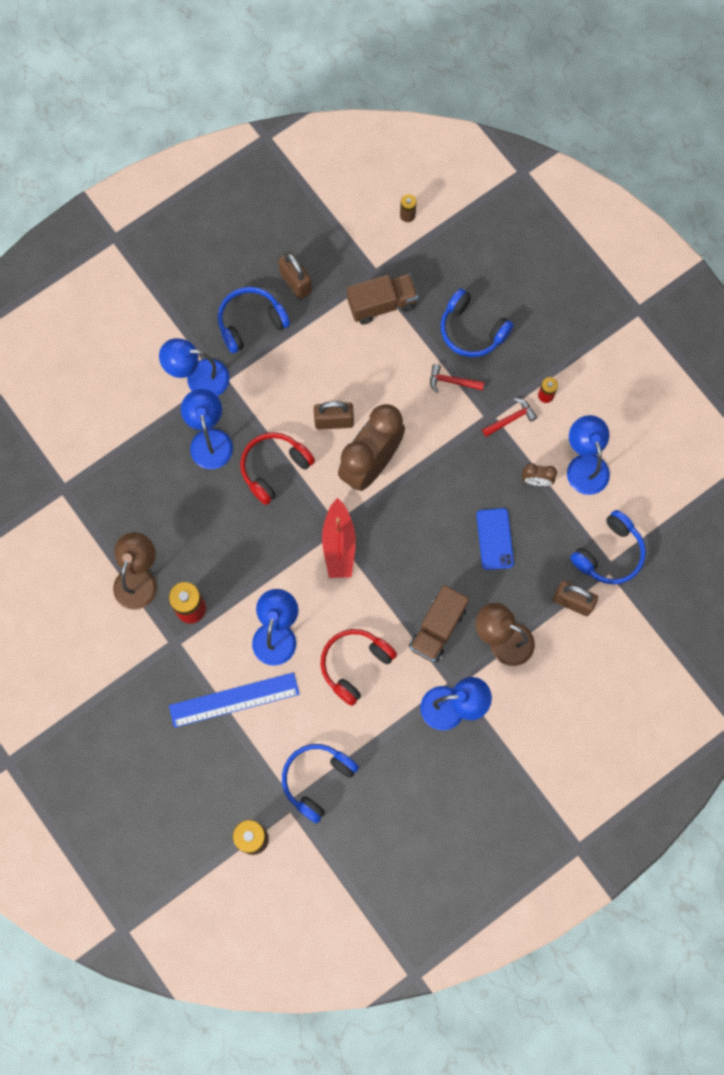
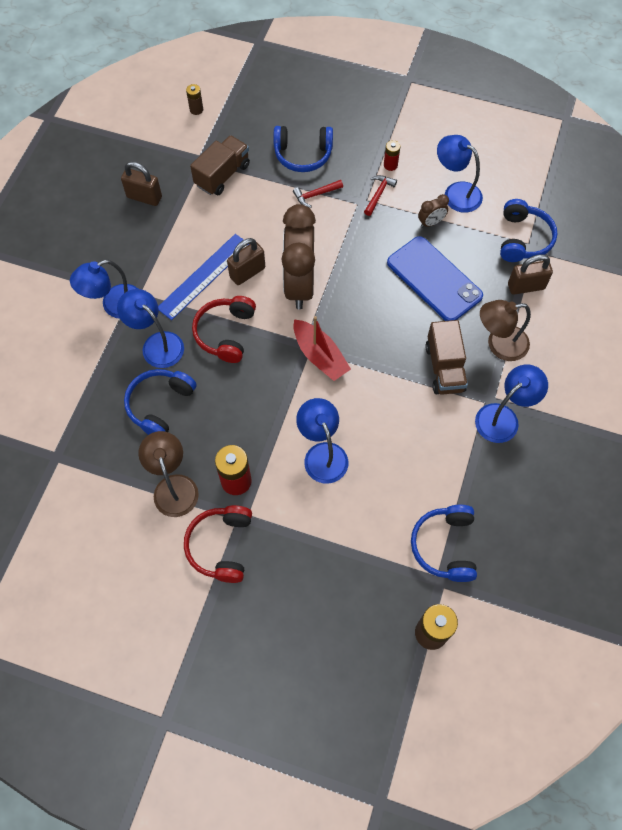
camera: 35 degrees left, 10 degrees down
(234, 699) = (327, 529): blue ruler -> blue ruler (204, 276)
(250, 322) = (128, 243): blue headphones -> blue headphones (160, 405)
(354, 665) = (403, 436): red headphones -> red headphones (221, 546)
(495, 539) = (434, 279): blue phone -> blue phone, size x1.68

